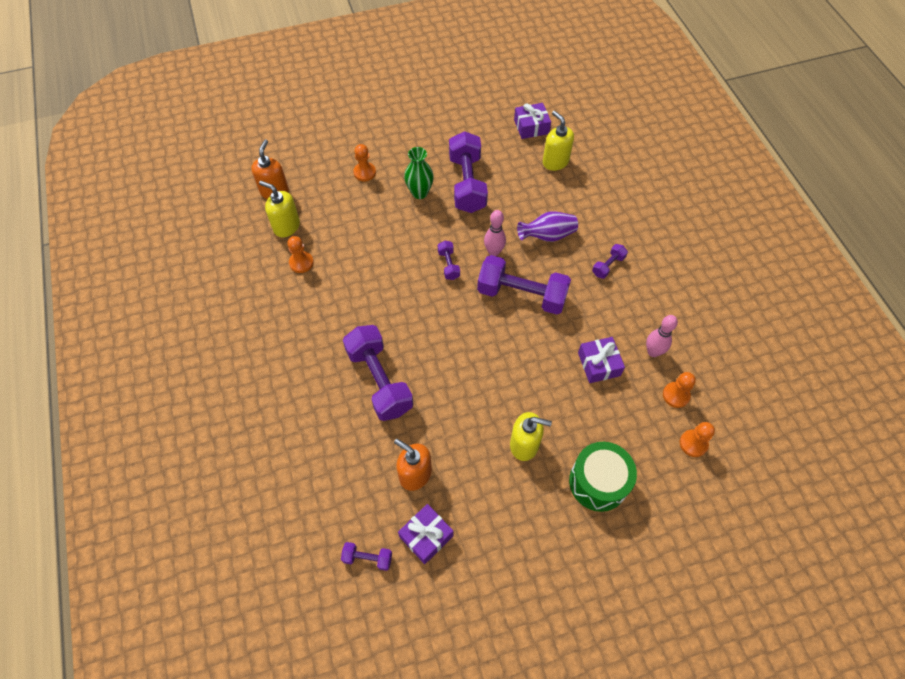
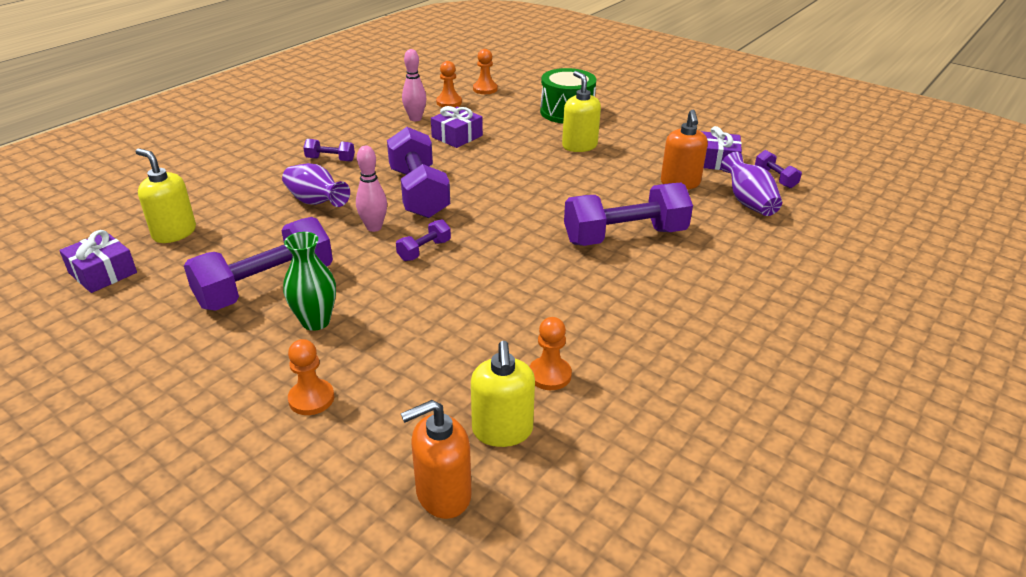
camera: 125 degrees left, 25 degrees down
(354, 500) = (748, 202): none -> purple vase
(379, 380) = (625, 236): purple dumbbell -> purple dumbbell turned 45 degrees clockwise
(555, 161) = (174, 233): yellow soap dispenser -> yellow soap dispenser turned 105 degrees clockwise

